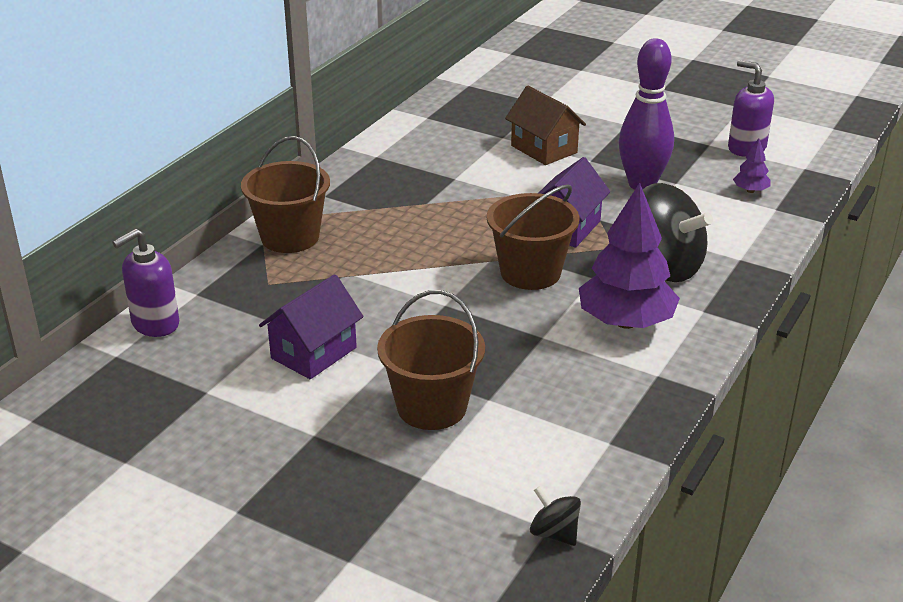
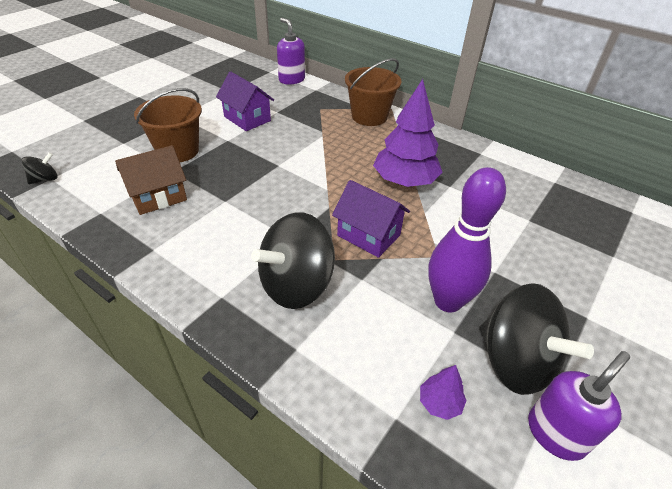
camera: 95 degrees right, 10 degrees up
(530, 272) = (306, 206): brown bucket -> none
(544, 149) = (511, 242): brown house -> brown house (158, 197)
(626, 322) = (224, 245): purple tree -> purple tree (404, 181)
(692, 158) = (515, 361): none -> black spinning top

